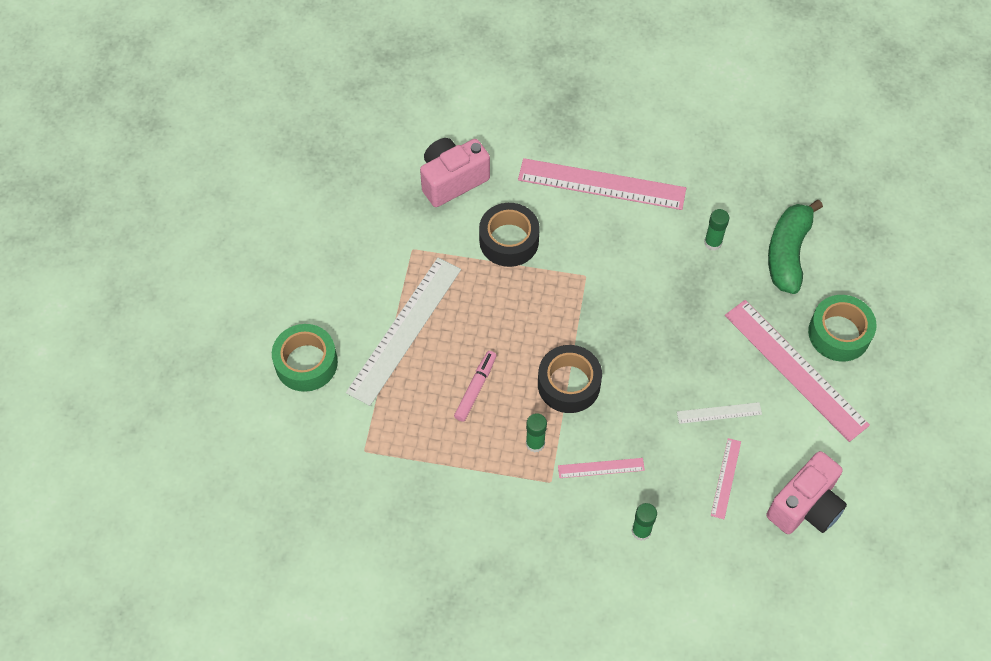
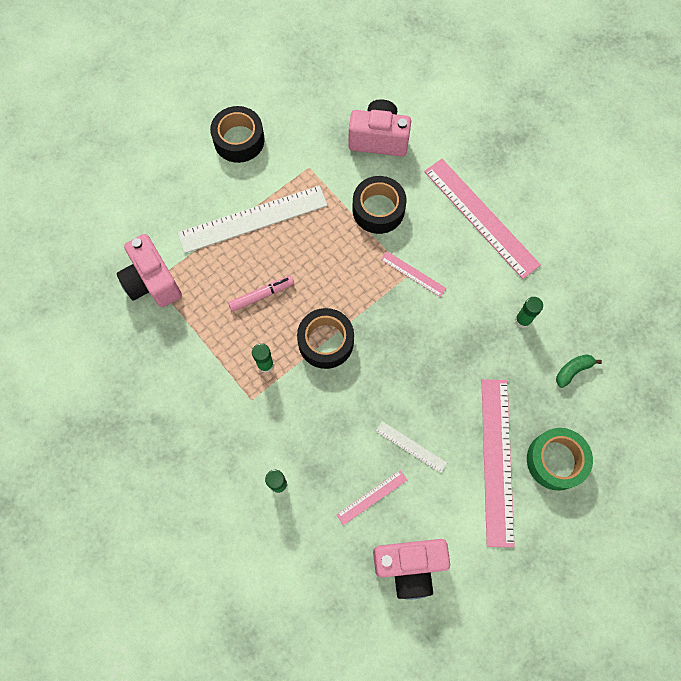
camera: 40 degrees right, 10 degrees up
(306, 363) = (172, 193): green tape -> none
(324, 271) = (239, 140): none -> black tape
(364, 453) = (152, 282): none -> pink camera
(601, 468) = (293, 418): pink ruler -> pink ruler (413, 273)
(788, 253) = (573, 370): green banana -> green banana, size x0.49

